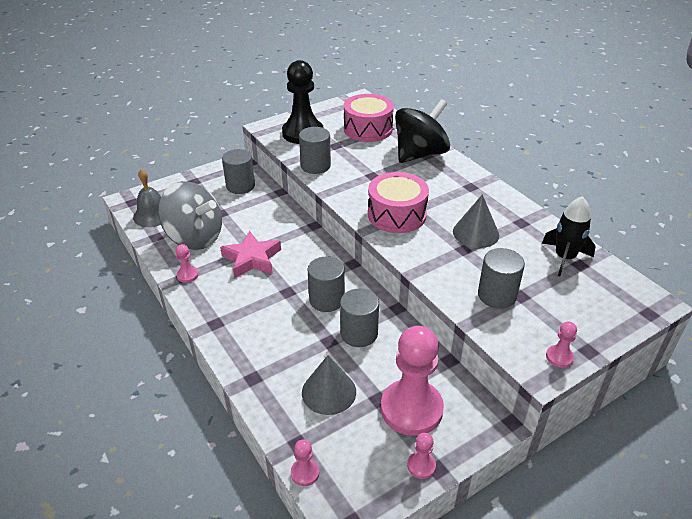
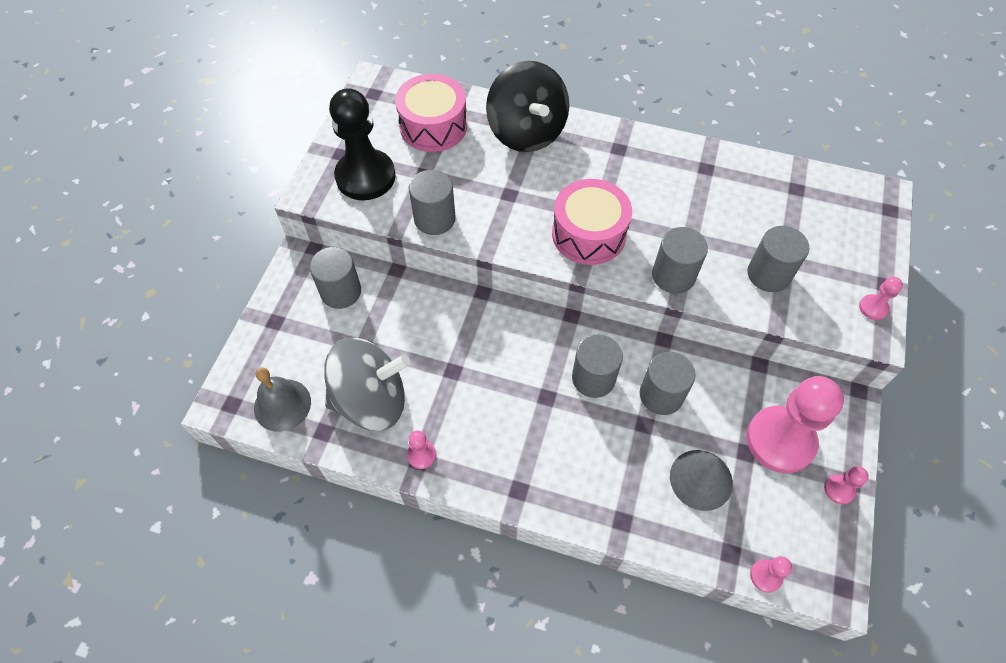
camera: 40 degrees left, 20 degrees up
(252, 259) = (466, 383): pink star -> none
(420, 154) = (526, 132): black spinning top -> black spinning top turned 150 degrees clockwise
(426, 260) = (673, 275): none -> grey cylinder
(475, 233) = (681, 209): grey cone -> none
(564, 258) = (778, 189): black rocket -> none

